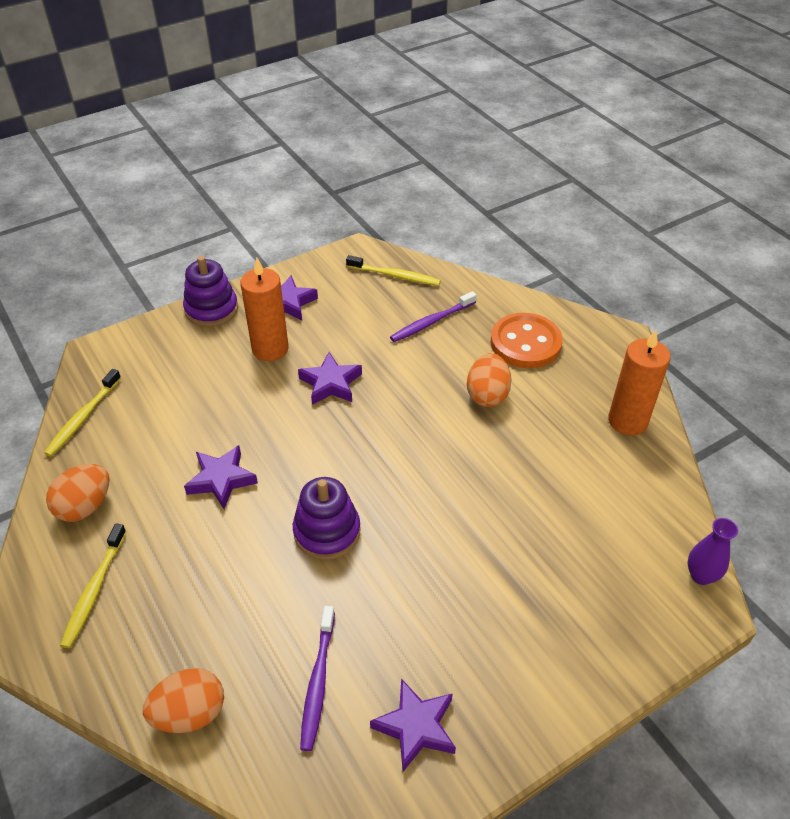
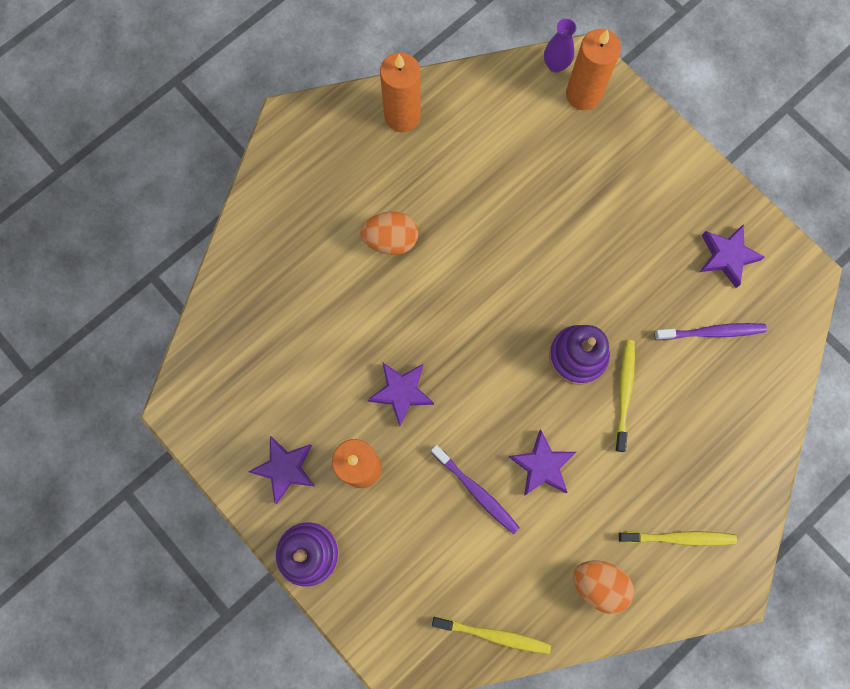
camera: 100 degrees left, 30 degrees up
(190, 713) = (759, 420): orange egg -> none
(395, 276) = (221, 358): yellow toothbrush -> yellow toothbrush (624, 393)
(431, 322) = (293, 307): purple toothbrush -> purple toothbrush (476, 491)
(525, 343) = (312, 210): orange button -> none
(660, 599) = (583, 94): none -> orange candle

